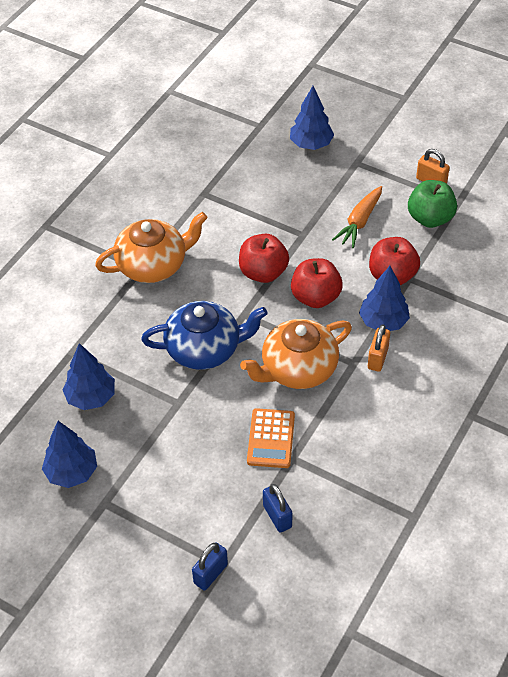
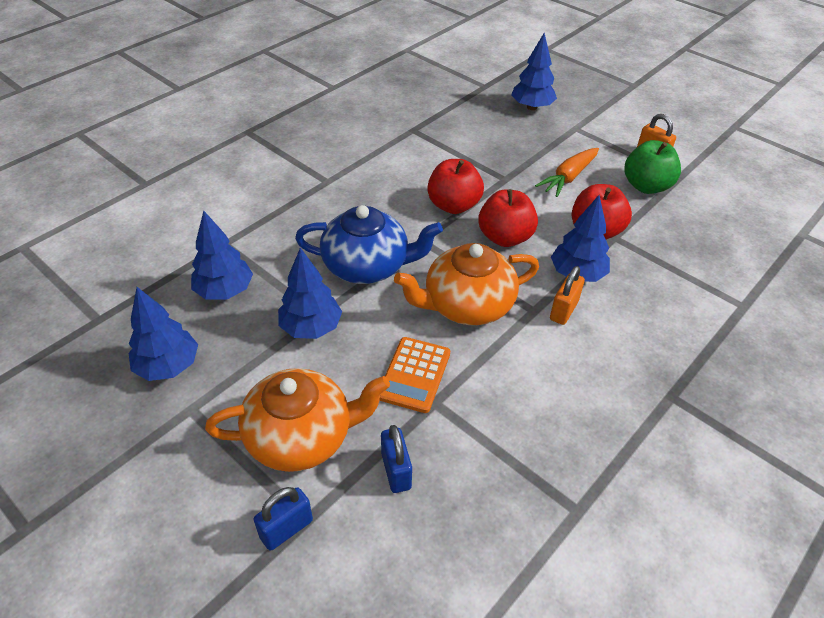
camera: 10 degrees right, 5 degrees down
(153, 265) = (340, 180): orange teapot -> orange teapot (301, 436)
(176, 415) = (311, 327): none -> blue tree

